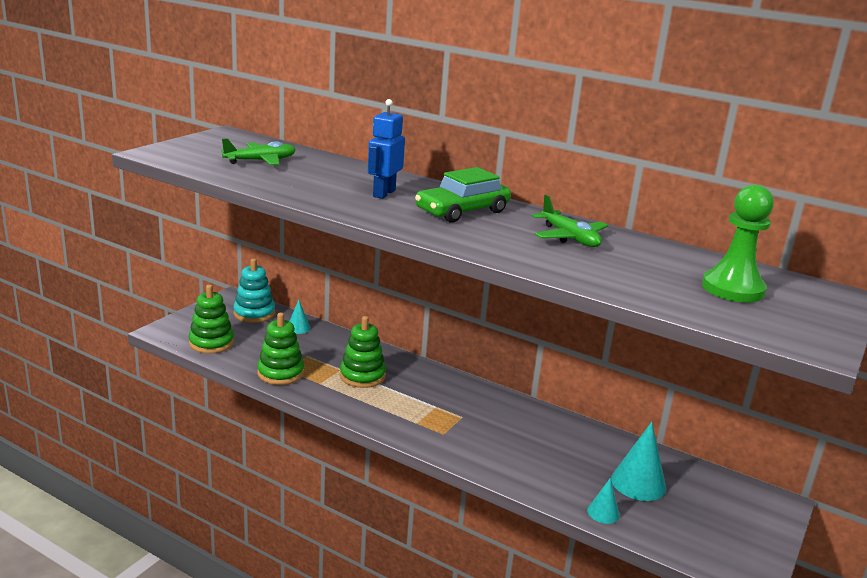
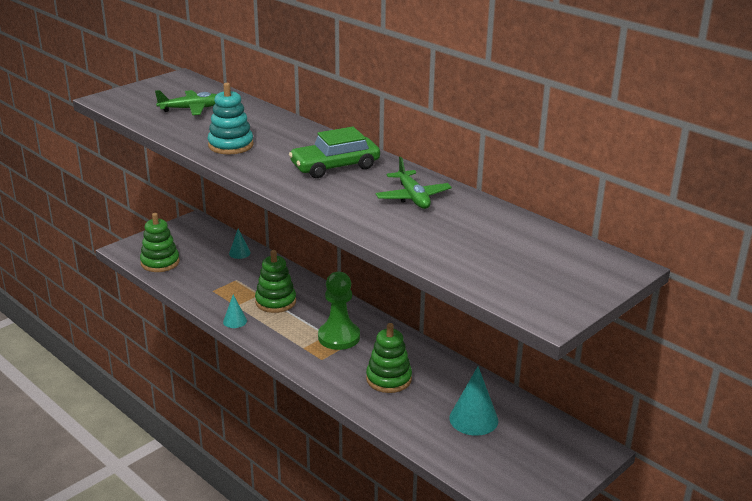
camera: 15 degrees right, 5 degrees up
(254, 313) = (207, 237): turquoise stacking toy -> turquoise stacking toy (230, 145)
(280, 373) = (206, 294): green stacking toy -> green stacking toy (388, 379)
(383, 193) = (277, 146): blue robot -> none
(603, 512) = (426, 441): turquoise cone -> turquoise cone (235, 321)
(733, 289) = (523, 256): green pawn -> green pawn (339, 337)

